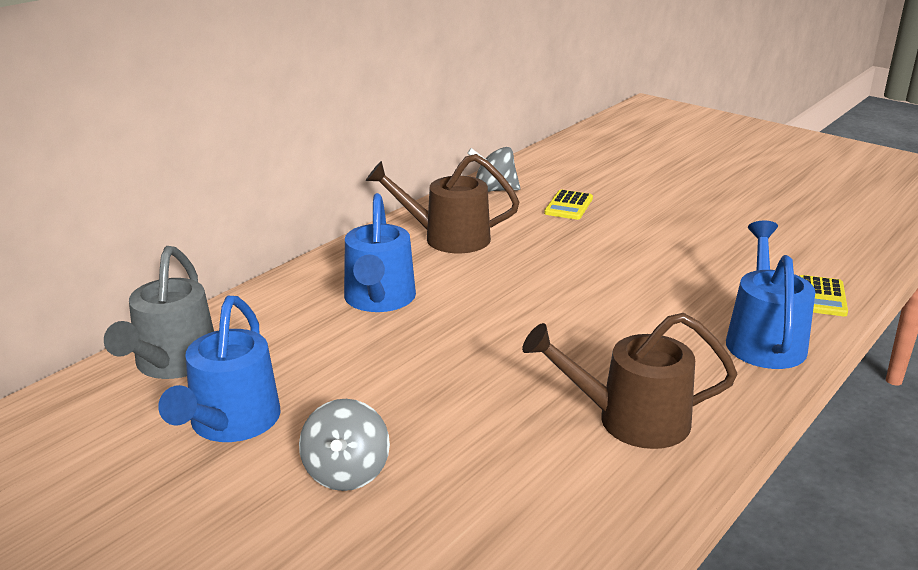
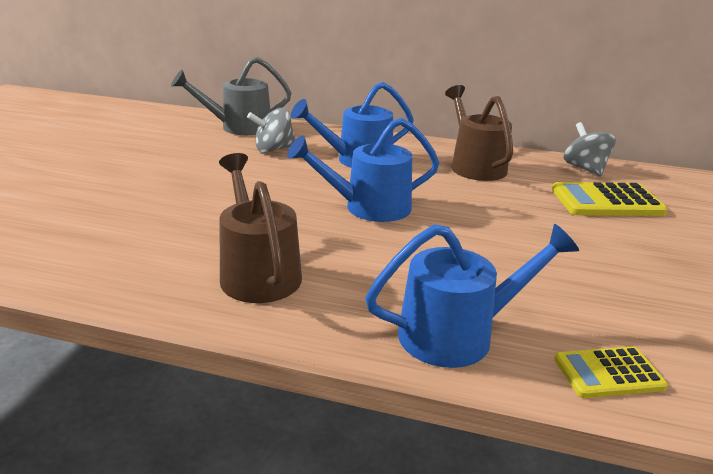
camera: 65 degrees right, 0 degrees up
(230, 424) = (187, 150): blue watering can -> blue watering can (368, 207)
(346, 472) = (150, 186): grey spinning top -> grey spinning top (274, 149)
(568, 206) = (606, 201): yellow calculator -> yellow calculator, size x1.65

